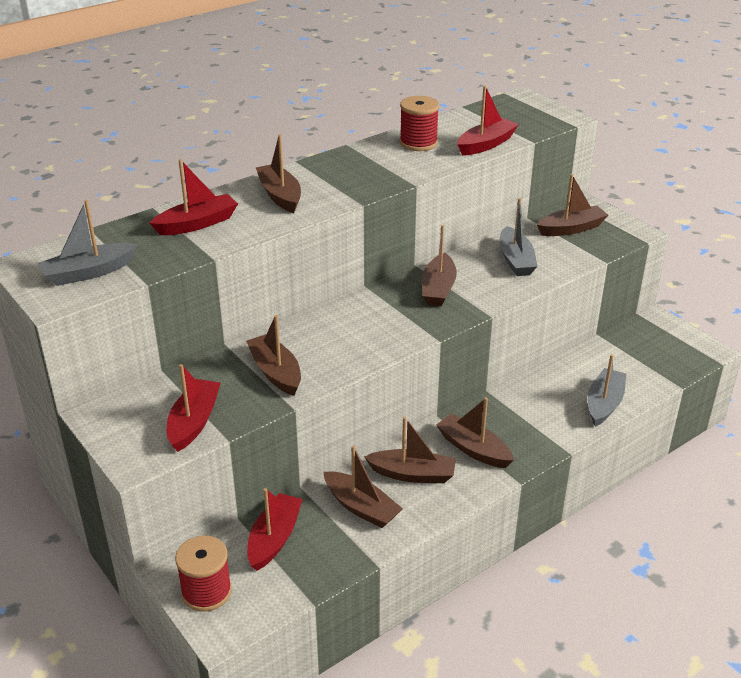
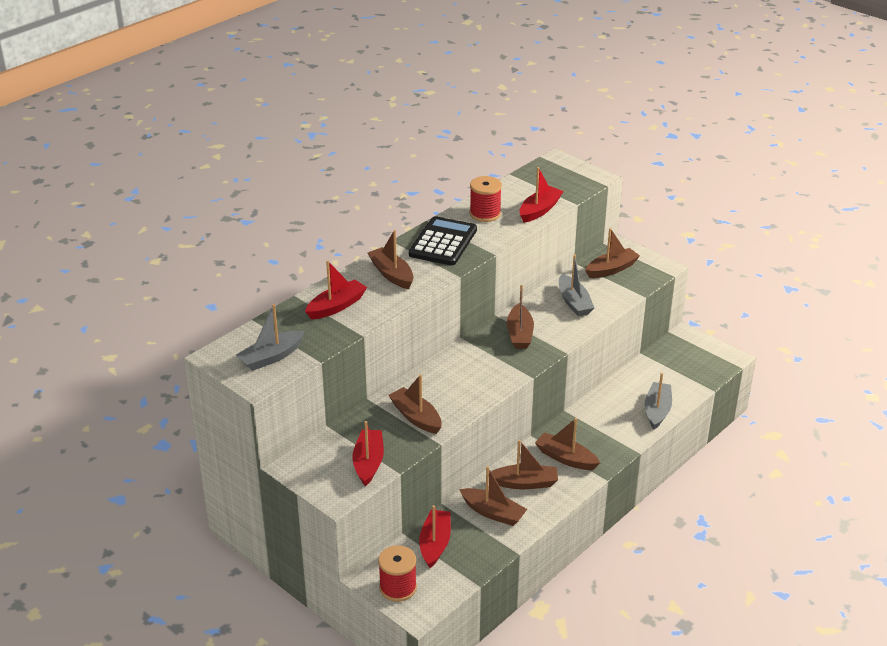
camera: 10 degrees left, 0 degrees up
(356, 168) = (443, 242): none -> black calculator

